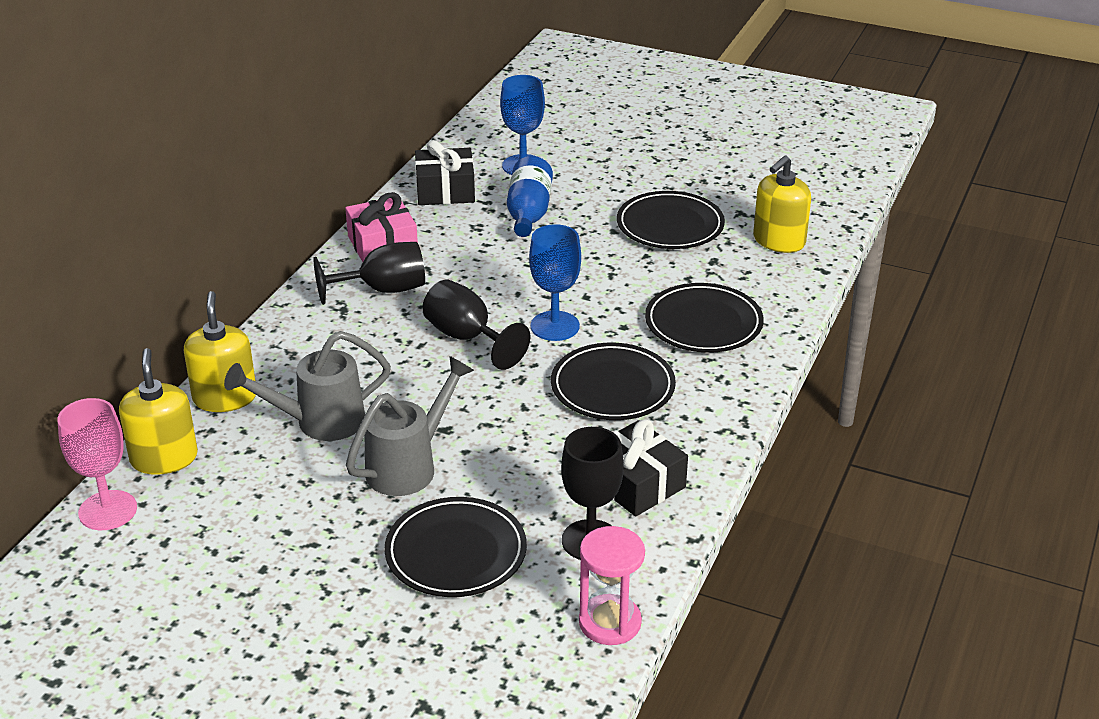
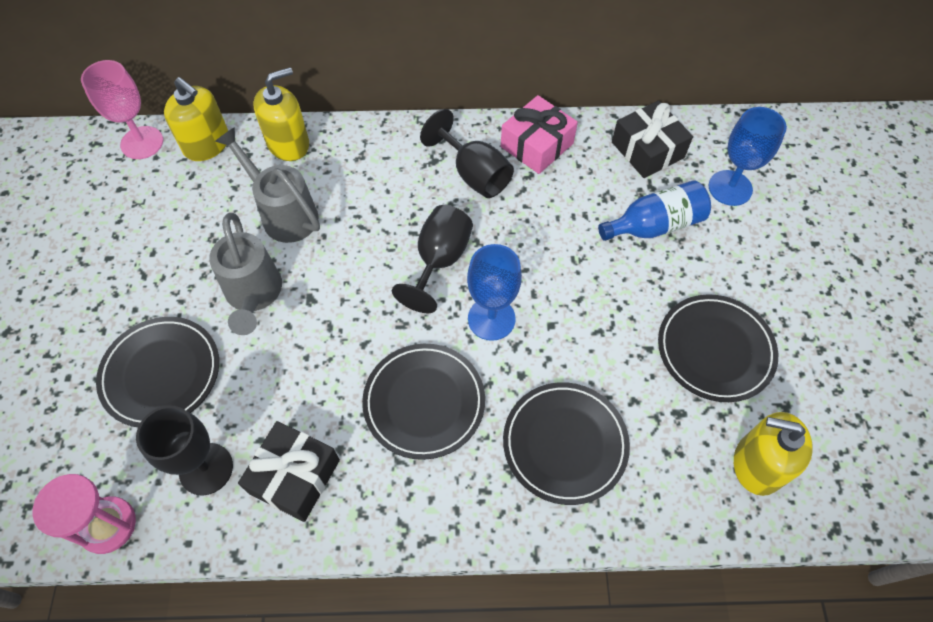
camera: 65 degrees right, 25 degrees up
(164, 458) = (207, 144): yellow soap dispenser -> yellow soap dispenser turned 75 degrees clockwise
(409, 466) = (254, 295): grey watering can -> grey watering can turned 60 degrees clockwise

